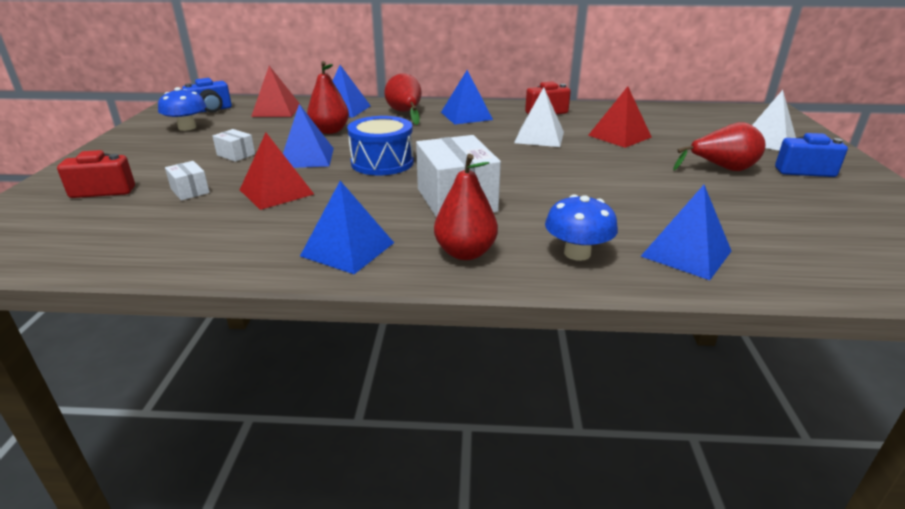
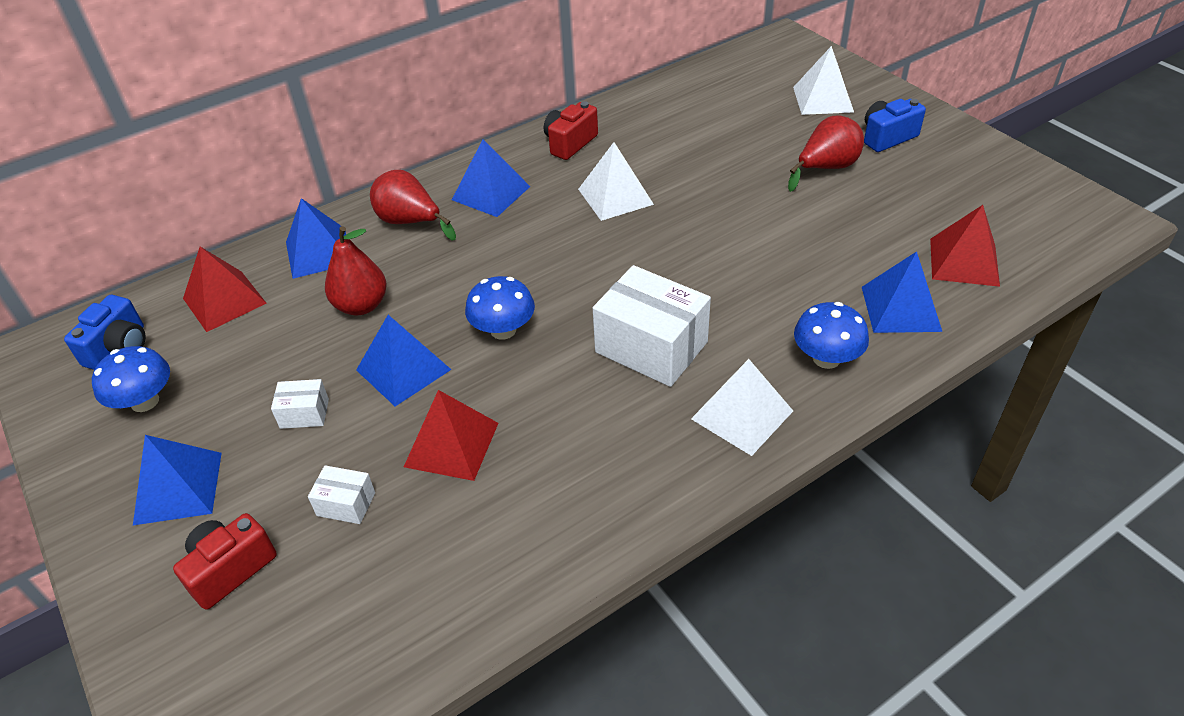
camera: 35 degrees left, 15 degrees up
(348, 249) = (638, 476): blue pyramid -> blue pyramid (178, 488)
(382, 162) = (503, 330): blue drum -> blue mushroom
(465, 253) = (742, 414): red pear -> white pyramid
(619, 136) = (691, 155): red pyramid -> red pyramid (964, 262)

